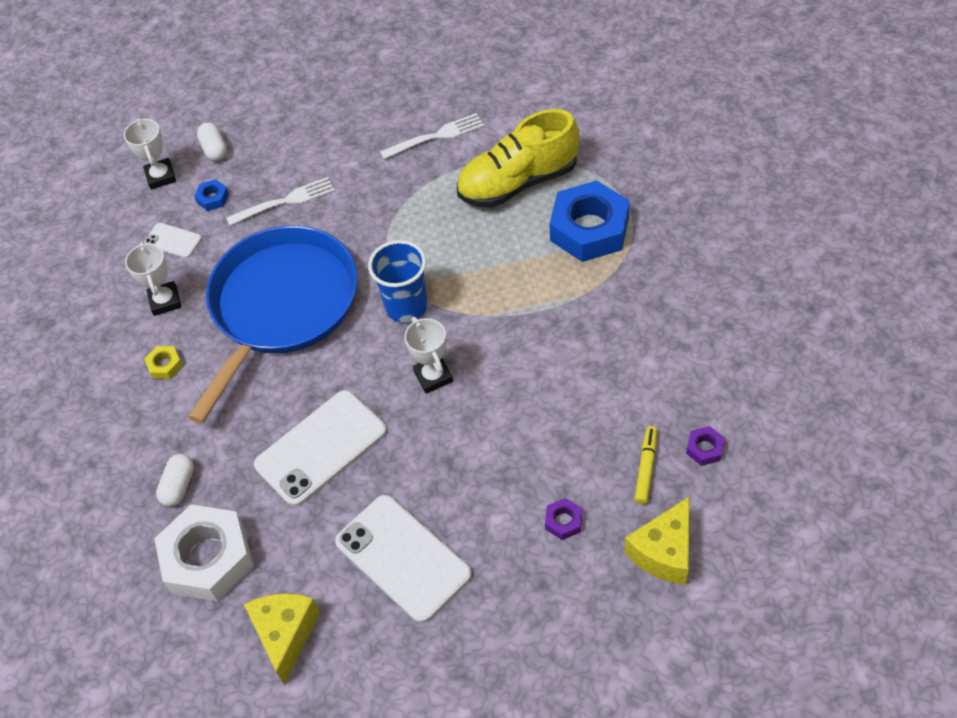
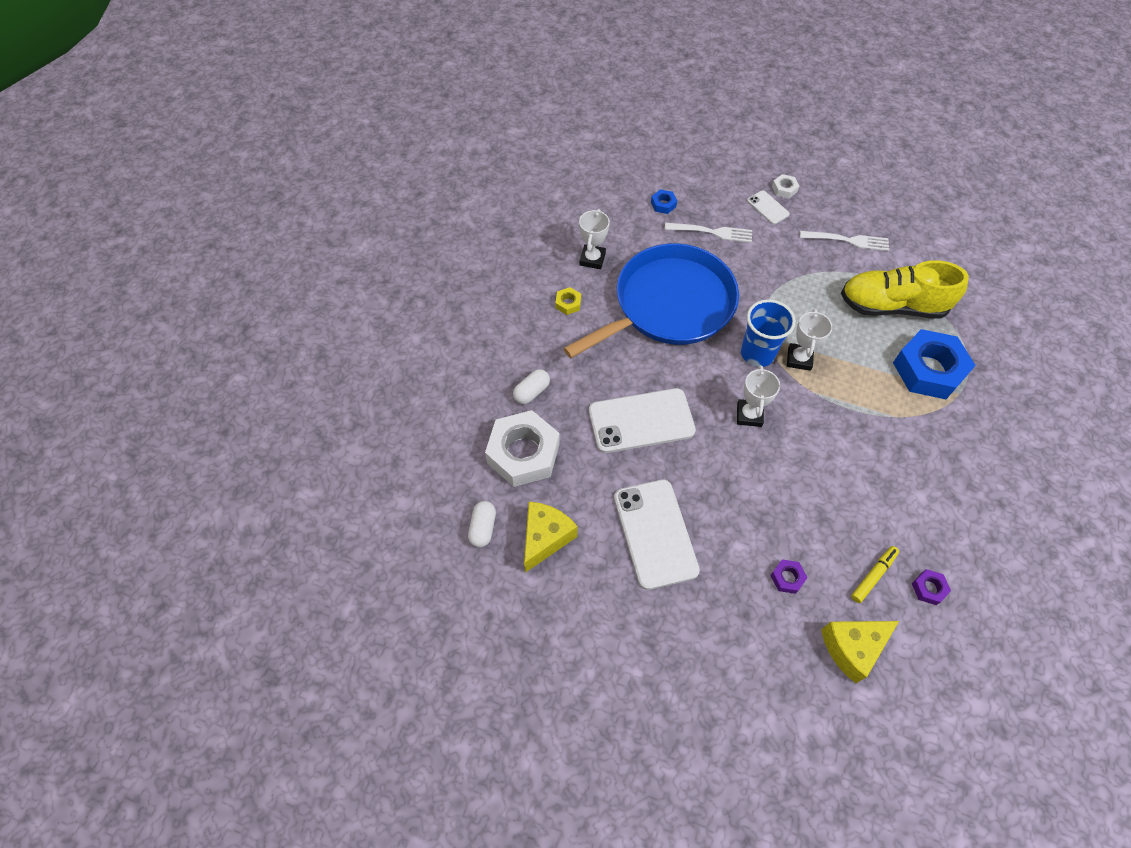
camera: 25 degrees right, 5 degrees up
(161, 176) = (636, 171): white trophy -> white trophy (799, 359)
(173, 241) = (620, 220): white phone -> white phone (768, 207)
(214, 149) = (683, 170): white capsule -> white capsule (483, 528)
(338, 114) = (784, 189): none -> white nut

